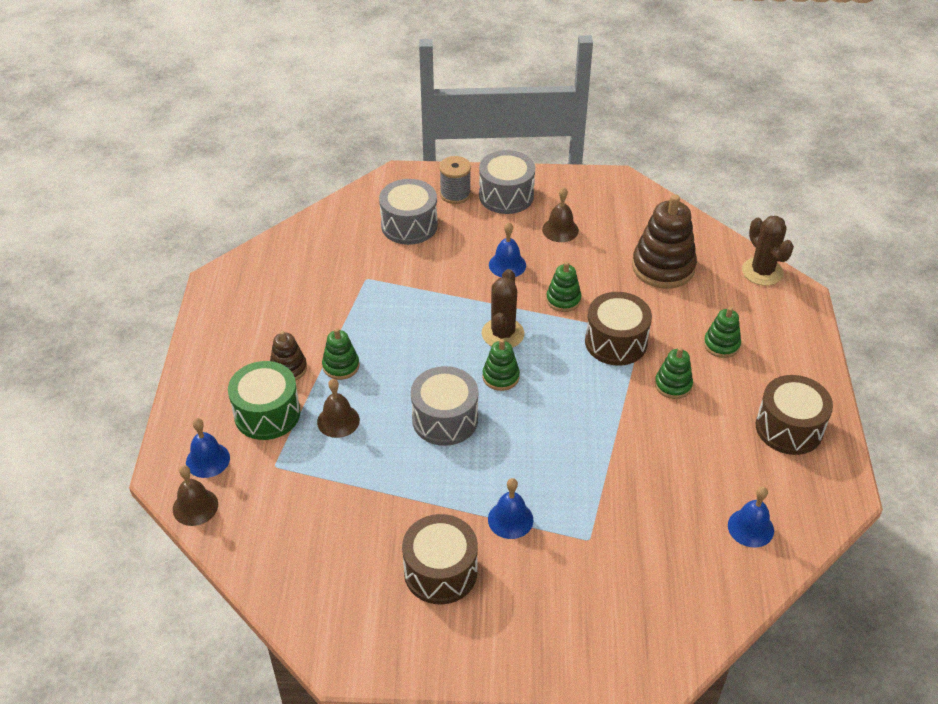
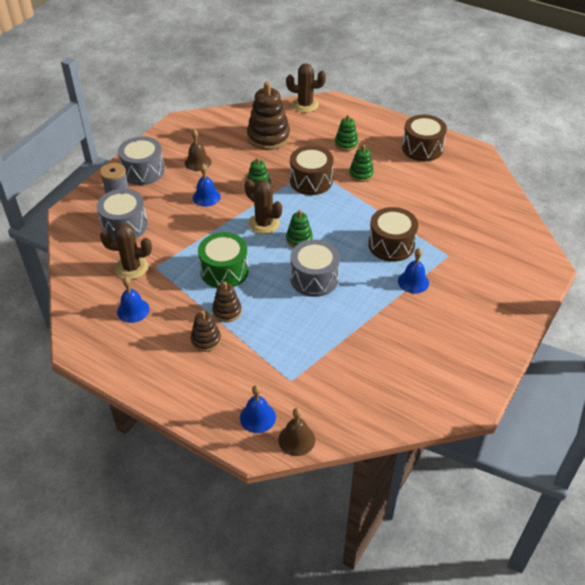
camera: 60 degrees left, 0 degrees up
(267, 414) = (239, 367): green drum -> green drum (224, 271)
(338, 421) = (275, 331): brown bell -> none
(341, 366) = (227, 311): green stacking toy -> brown stacking toy
(352, 262) = (132, 268): none -> brown cactus
(440, 571) = (433, 329): brown drum -> brown drum (391, 245)
(750, 527) = (478, 192): blue bell -> blue bell (133, 310)

